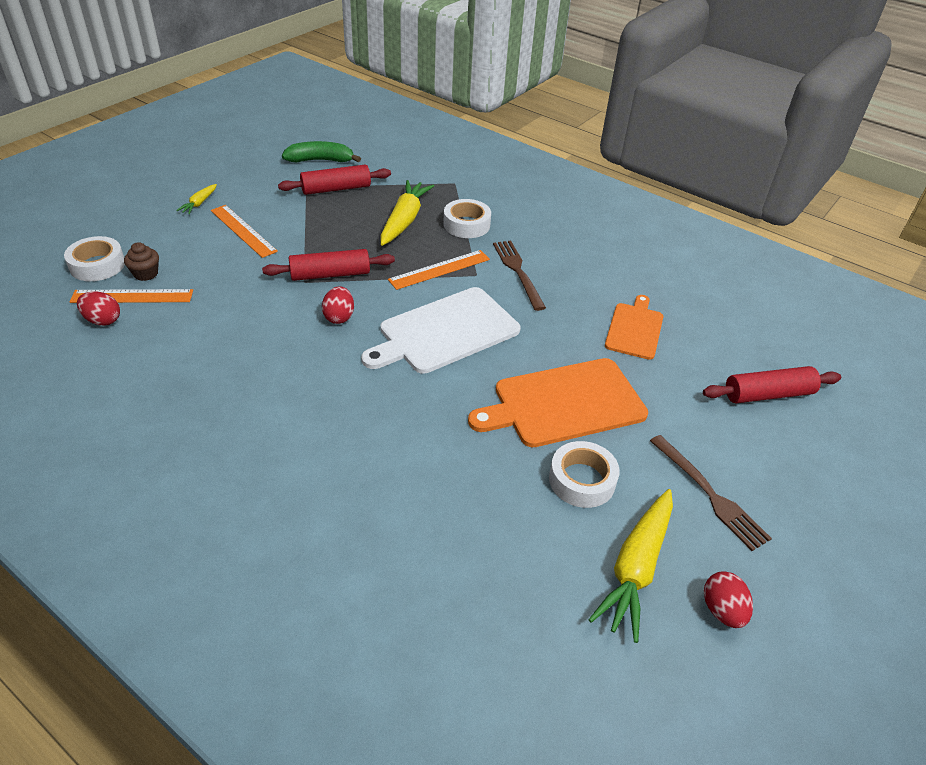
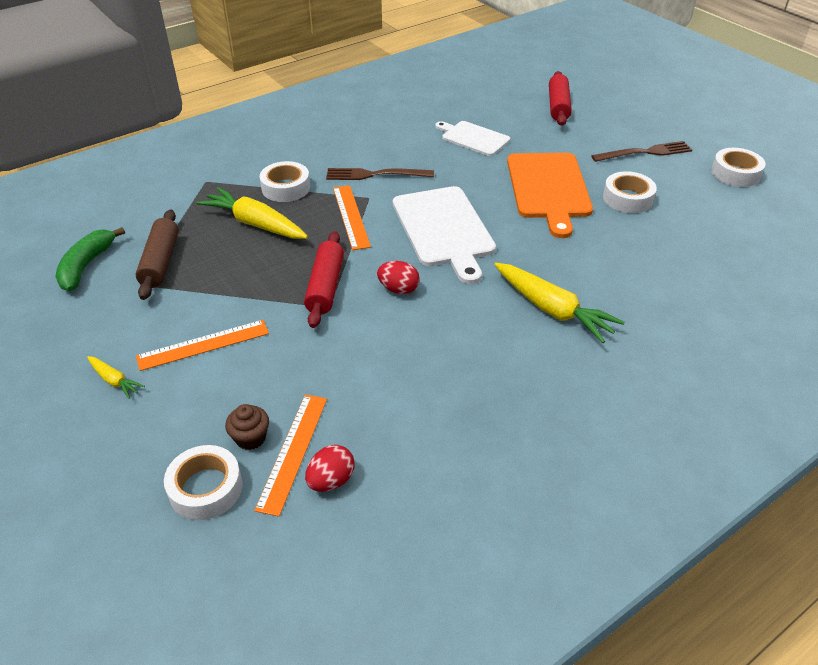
camera: 70 degrees left, 0 degrees up
(336, 189) = (161, 262): red rolling pin -> brown rolling pin
(634, 329) = (473, 138): orange cutting board -> white cutting board
(636, 568) = (704, 195): yellow carrot -> yellow carrot (552, 309)
(722, 610) = (735, 173): red egg -> white tape

